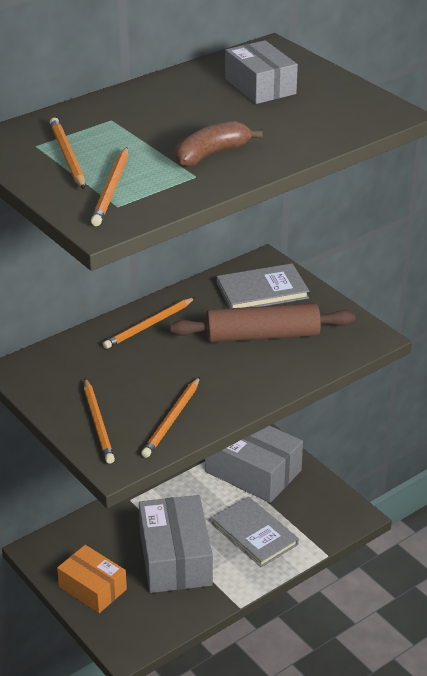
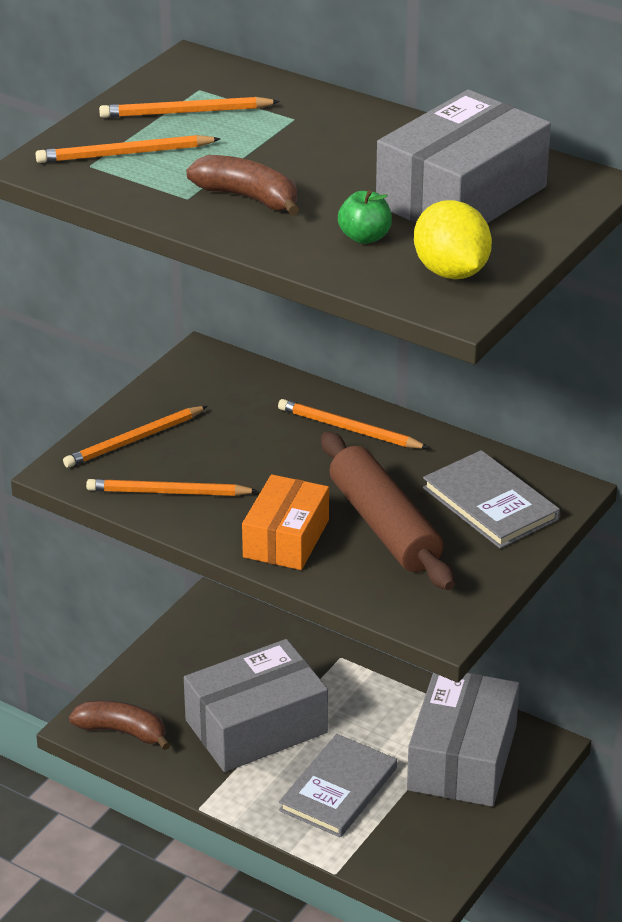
camera: 70 degrees right, 0 degrees up
(67, 156) = (185, 112): orange pencil -> orange pencil turned 150 degrees counterclockwise
(92, 588) = (171, 669): orange box -> orange box (286, 538)
(143, 630) = (122, 731): none -> brown banana
(260, 86) = (461, 196): grey box -> grey box, size x1.56
(292, 125) = (364, 237): none -> green apple
(351, 107) = (451, 272): none -> yellow lemon

